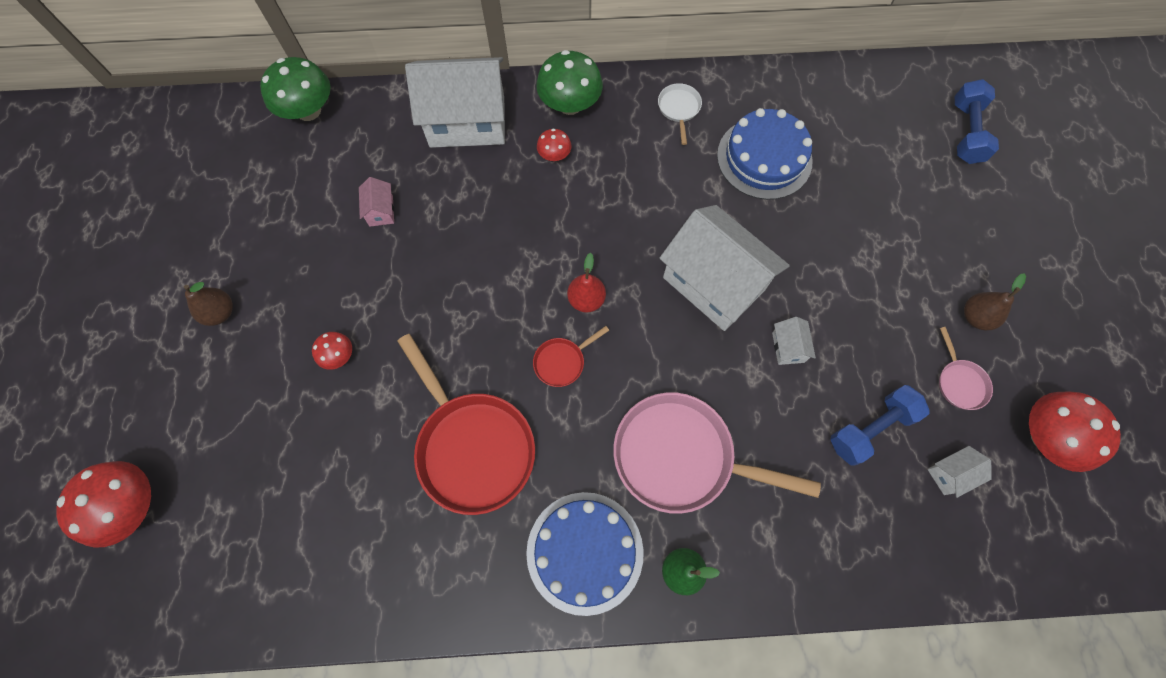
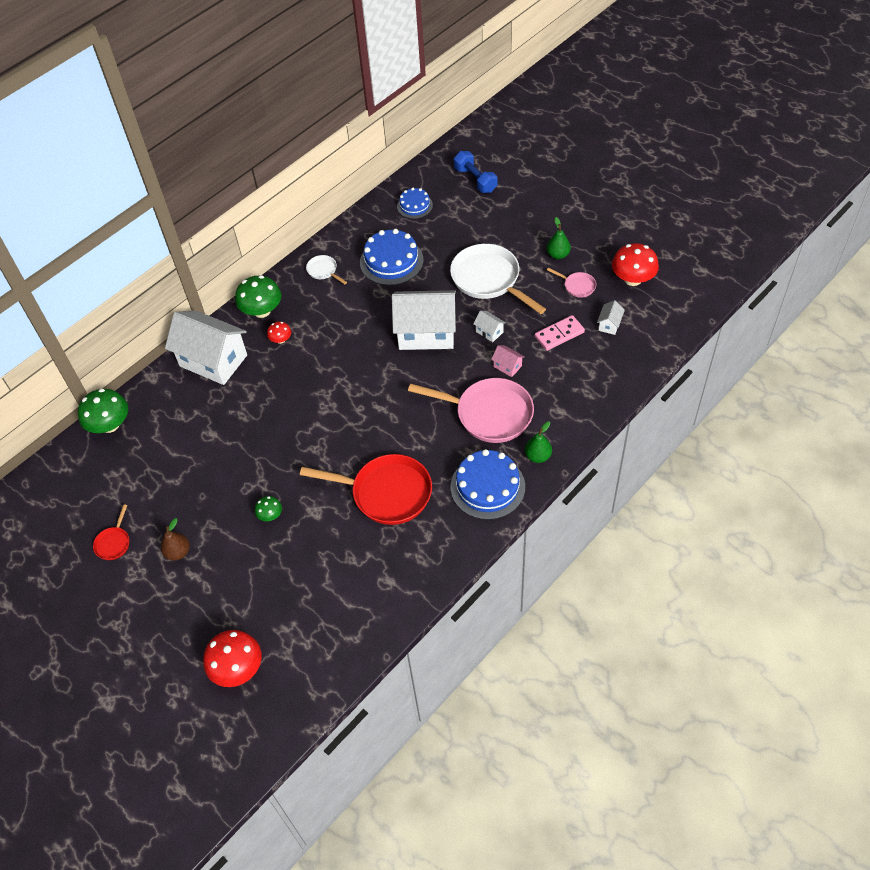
camera: 40 degrees left, 15 degrees down
(338, 356) = (270, 515): red mushroom -> green mushroom
(381, 211) = (214, 437): pink house -> pink house (507, 366)
(467, 122) = (213, 361): white house -> white house turned 75 degrees clockwise
(562, 362) = (390, 423): red pan -> red pan (114, 543)
(586, 300) = (372, 388): red pear -> none
(681, 456) = (489, 414): pink pan -> pink pan turned 135 degrees counterclockwise
(855, 277) = (489, 279): none -> white pan
(859, 109) = (414, 205): none -> blue cake
(870, 429) = (559, 334): blue dumbbell -> pink domino
(975, 317) = (558, 255): brown pear -> green pear

